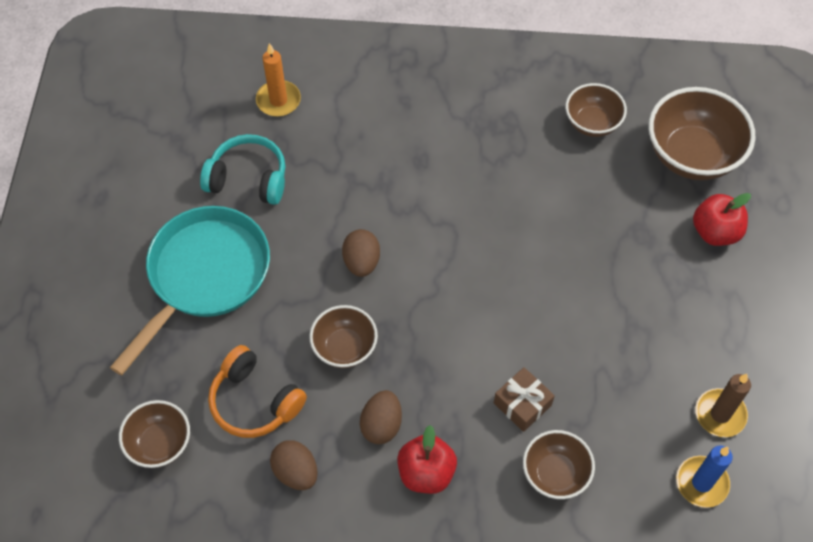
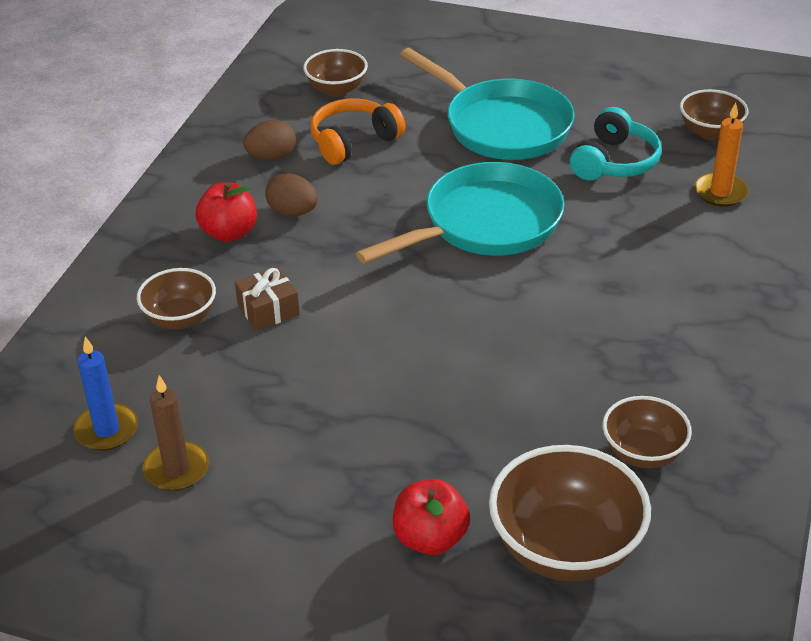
camera: 105 degrees right, 20 degrees down
(344, 347) = (387, 200): brown bowl -> brown bowl (710, 132)
(361, 262) = (485, 224): brown egg -> turquoise pan

